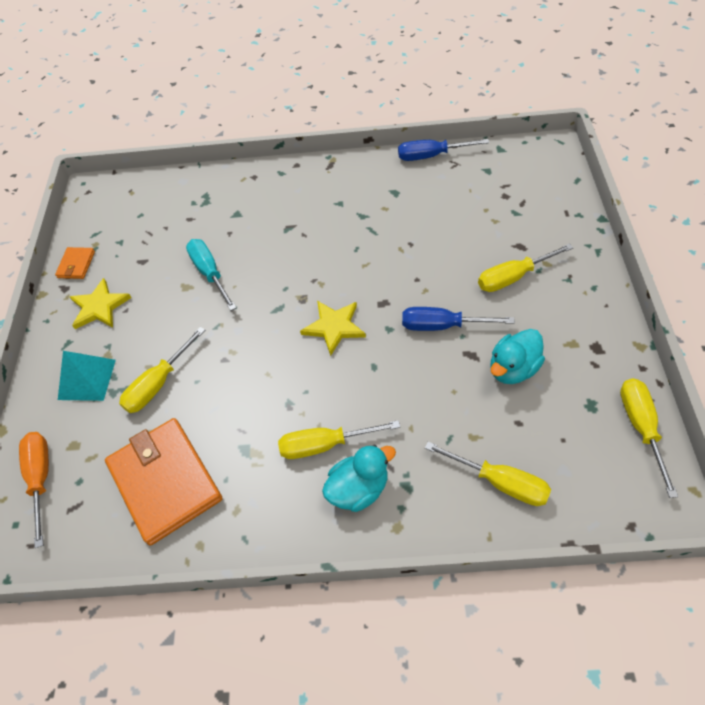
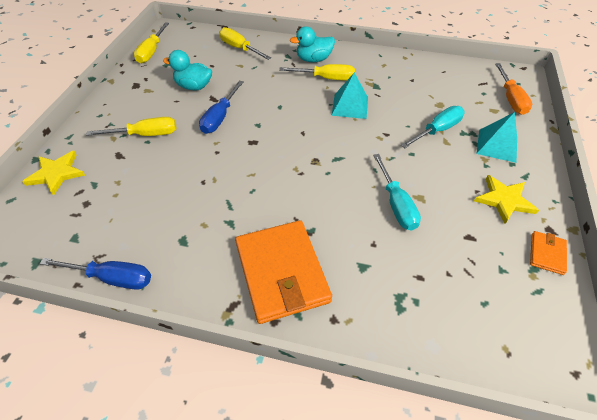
camera: 170 degrees left, 5 degrees down
(158, 384) = (437, 130): yellow screwdriver -> turquoise screwdriver
(165, 481) = (427, 82): orange wallet -> orange wallet (282, 272)
(278, 395) = (350, 106): none -> turquoise pyramid
(334, 327) = (297, 135): yellow star -> yellow star (56, 173)
(442, 326) = (220, 117): blue screwdriver -> blue screwdriver turned 90 degrees clockwise
(513, 369) = (194, 86): turquoise duck -> turquoise duck turned 135 degrees counterclockwise

